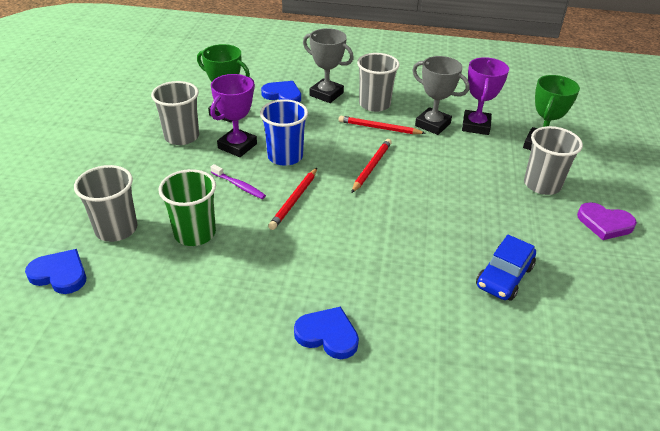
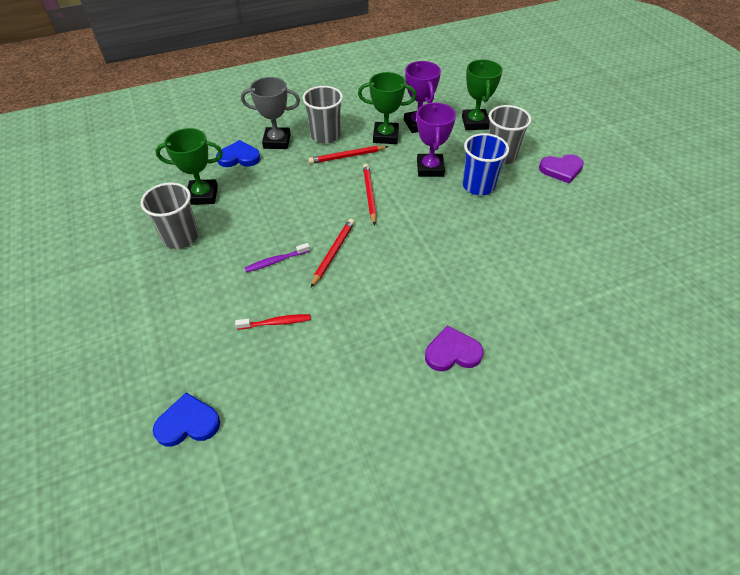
camera: 30 degrees left, 10 degrees up
(116, 229) = (201, 354): grey cup -> none
(195, 233) = (276, 323): green cup -> red toothbrush
(237, 146) = (241, 224): purple trophy -> purple trophy (430, 168)
(239, 186) = (276, 261): purple toothbrush -> purple toothbrush turned 150 degrees clockwise
(285, 156) = (291, 216): blue cup -> blue cup (478, 186)
(294, 200) = (333, 253): red pencil -> red pencil turned 150 degrees counterclockwise
(327, 335) = (452, 352): blue heart -> purple heart
(432, 124) = (385, 136): grey trophy -> green trophy
(504, 276) = (531, 242): blue car -> none

